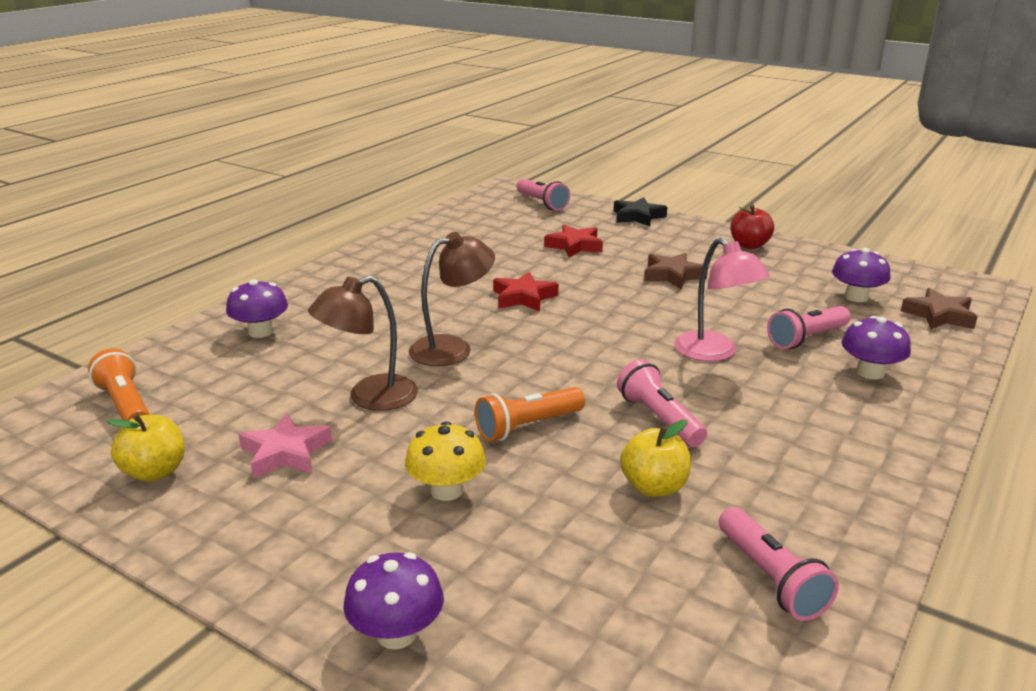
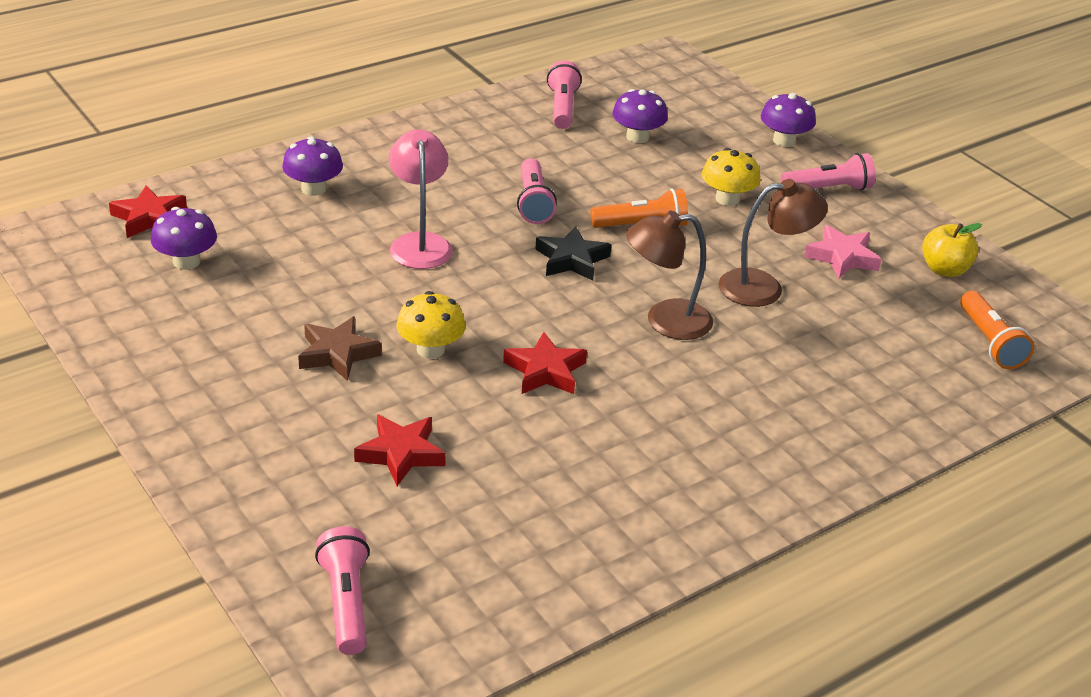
camera: 160 degrees left, 10 degrees up
(260, 332) = (866, 405): purple mushroom -> purple mushroom (637, 137)
(615, 291) = (430, 349): none -> yellow mushroom
(638, 217) = (234, 501): black star -> black star (572, 260)
(654, 487) = (584, 163): yellow apple -> none
(749, 245) = (170, 378): red apple -> none
(806, 338) = (315, 232): pink flashlight -> pink flashlight (828, 189)
(939, 315) = (149, 218): brown star -> red star

